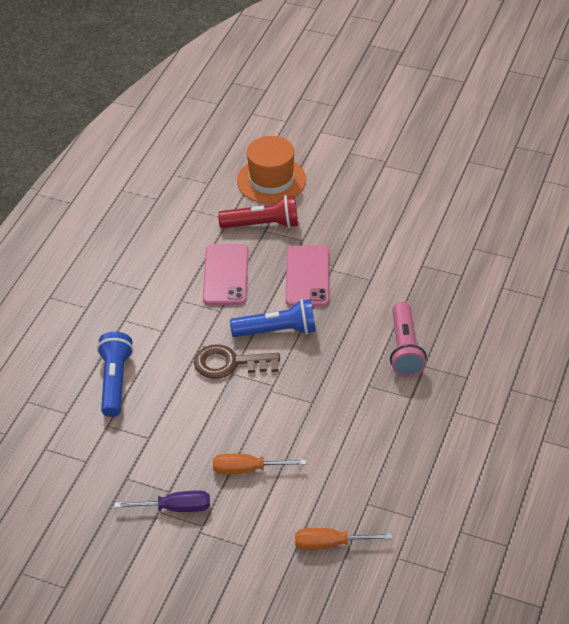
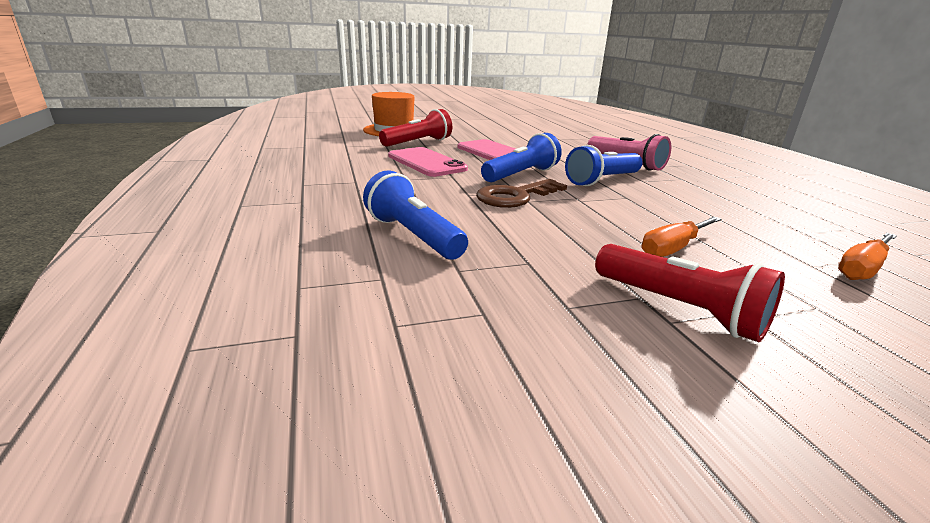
camera: 40 degrees left, 20 degrees down
(175, 508) = (680, 308): purple screwdriver -> red flashlight
(332, 369) = (602, 180): none -> blue flashlight

